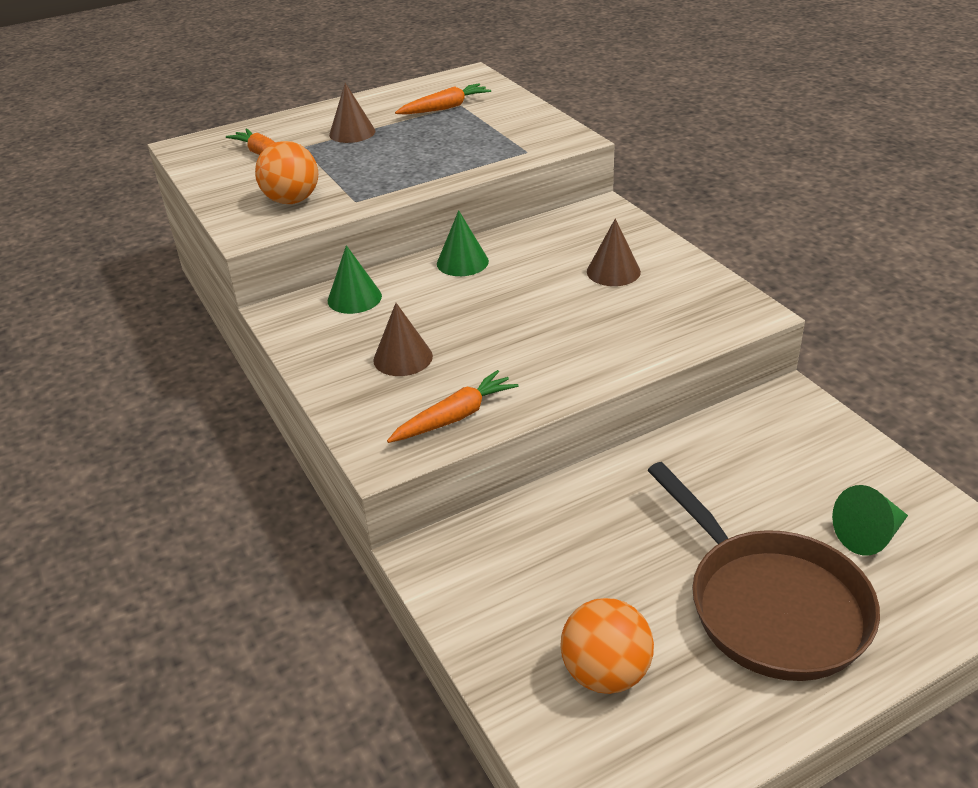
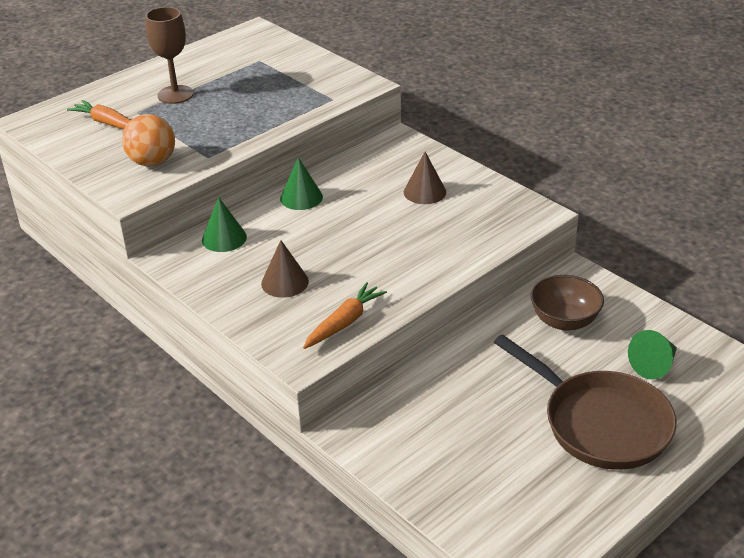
camera: 15 degrees left, 0 degrees up
(352, 133) = (175, 94): brown cone -> brown goblet
(444, 108) = (246, 64): orange carrot -> none
(605, 673) = (502, 487): orange ball -> none
(758, 456) = (564, 321): none -> brown bowl

